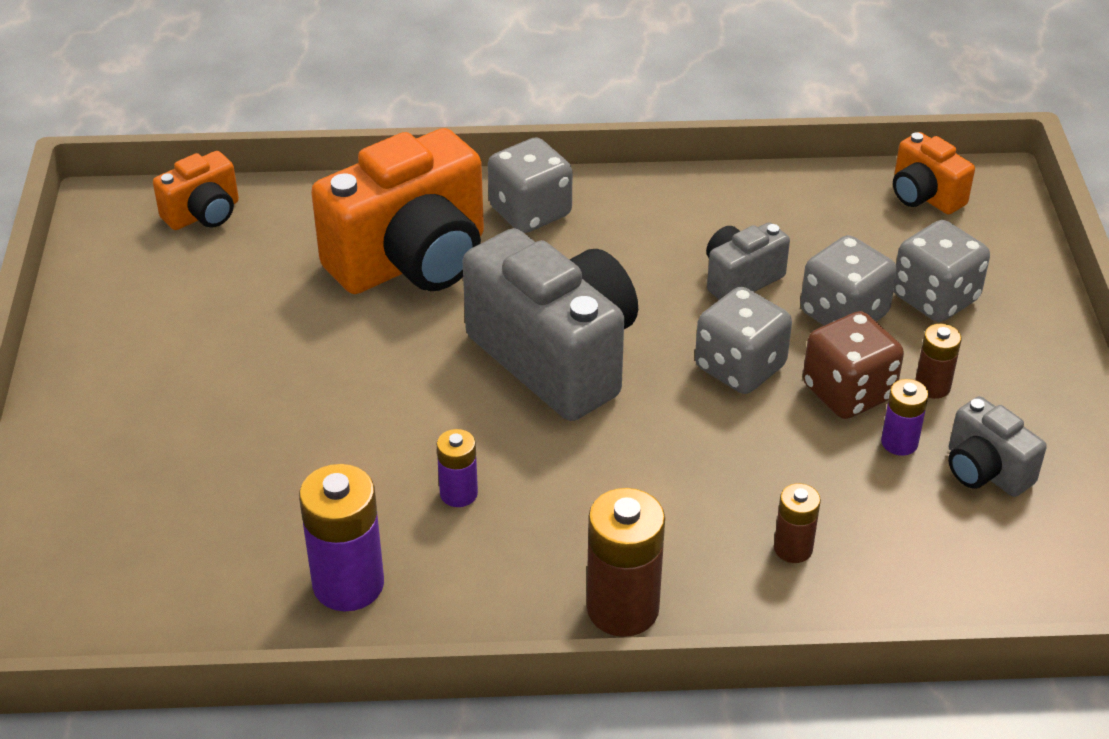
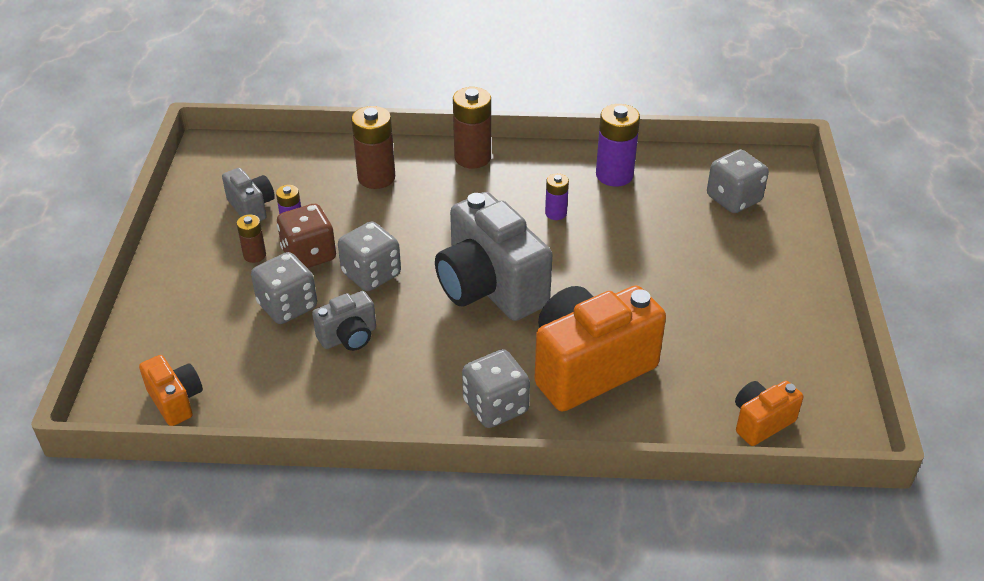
camera: 175 degrees left, 0 degrees up
(793, 548) = (376, 177): brown battery -> brown battery, size x1.80
(935, 298) = (218, 314): grey dice -> grey dice (733, 199)

